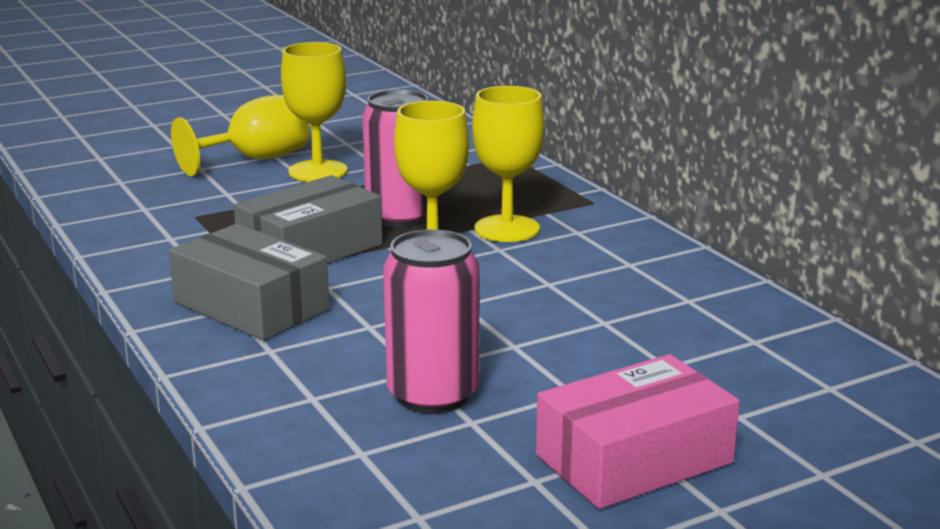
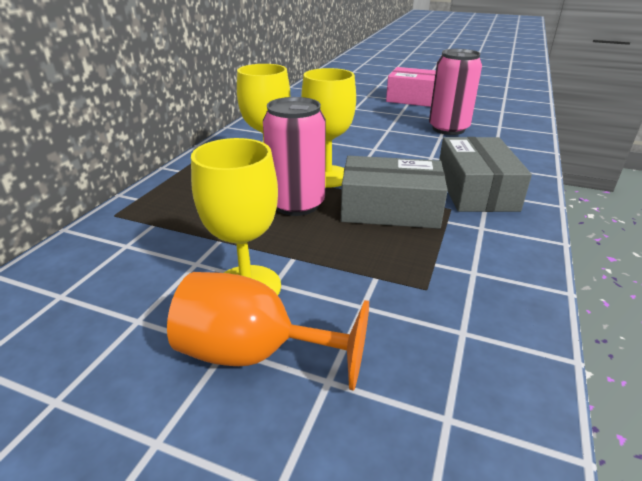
camera: 130 degrees left, 10 degrees up
(256, 159) = (254, 353): yellow goblet -> orange goblet

